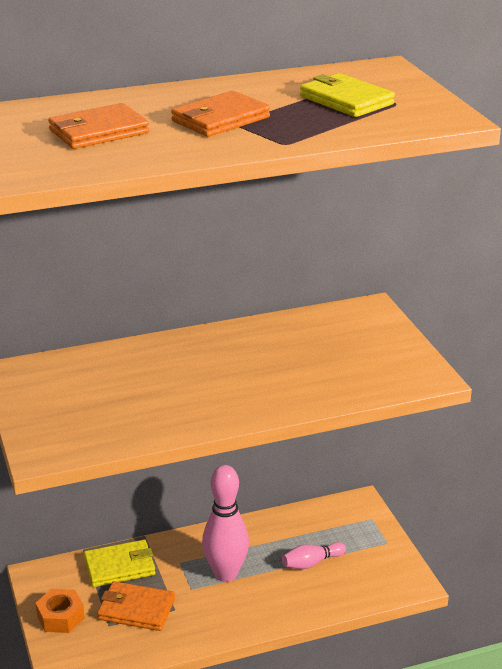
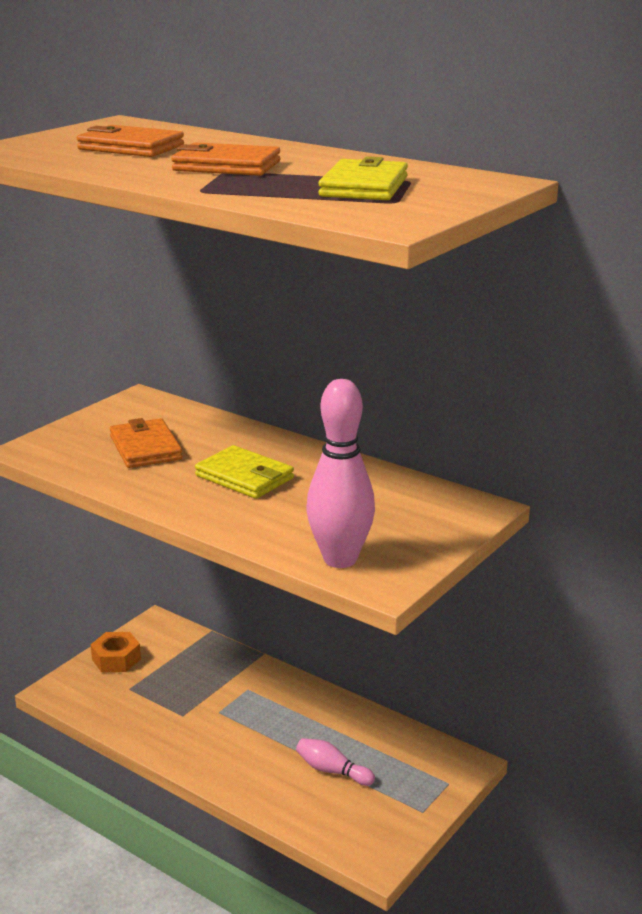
camera: 55 degrees right, 5 degrees down
(120, 566) = (208, 659): yellow wallet -> yellow wallet (244, 477)
(136, 609) = (162, 694): orange wallet -> orange wallet (145, 448)
(226, 574) = (259, 723): pink bowling pin -> pink bowling pin (340, 559)

